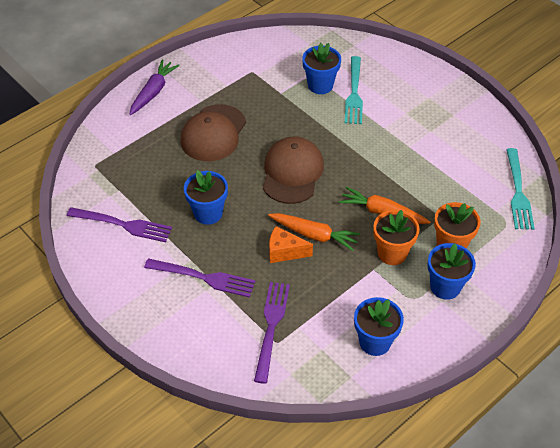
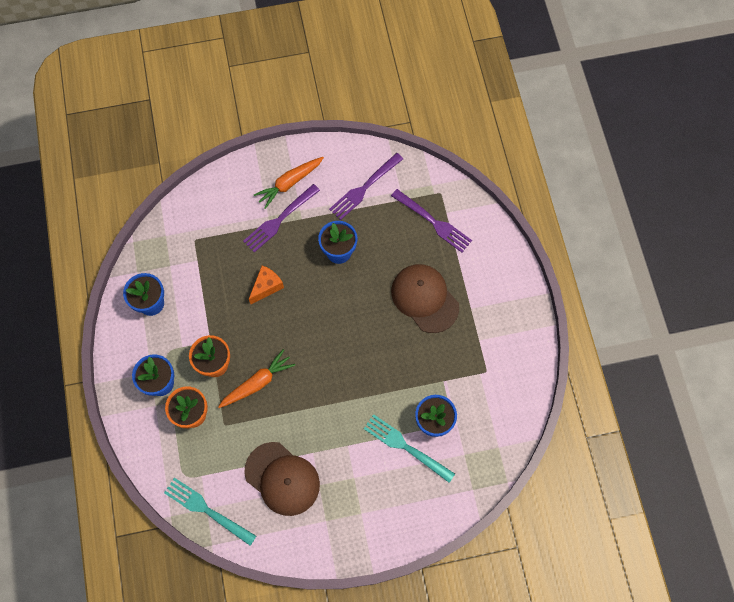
camera: 120 degrees right, 20 degrees up
(153, 92) = (505, 274): purple carrot -> none
(271, 327) = (209, 242): purple fork -> purple fork (433, 222)
(292, 172) = (342, 337): brown cap -> brown cap (282, 478)
(314, 235) = (268, 317): orange carrot -> orange carrot (289, 183)

